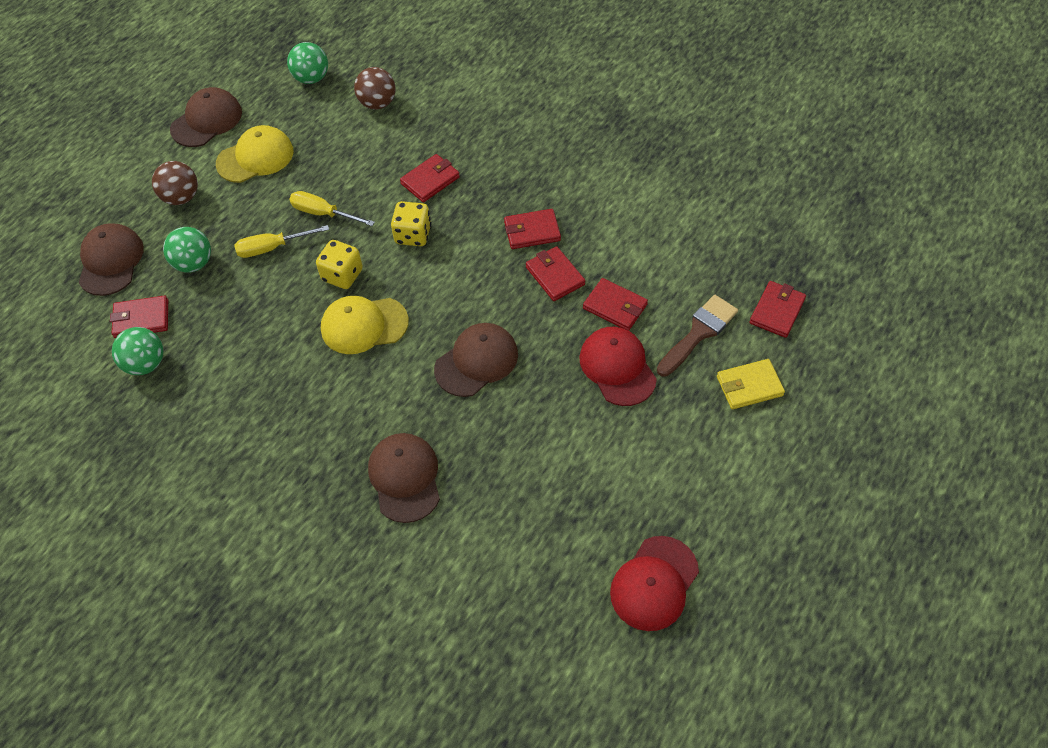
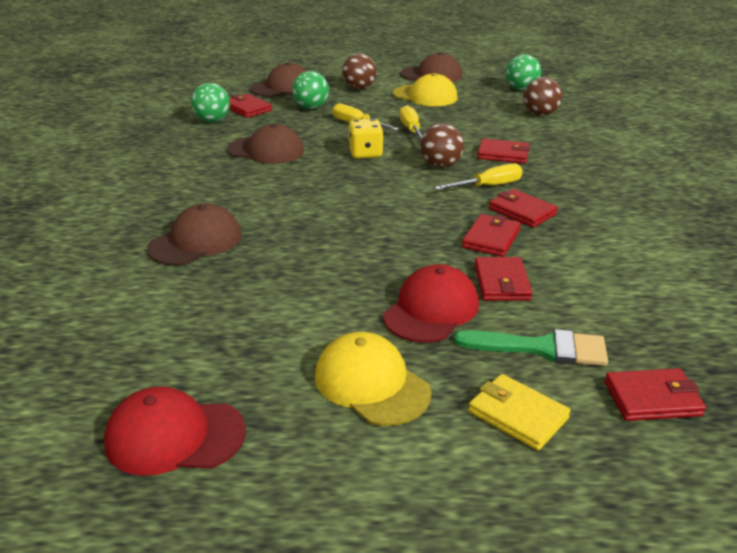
camera: 55 degrees right, 25 degrees down
(364, 325) = (329, 176): yellow cap -> yellow cap (371, 384)
(413, 235) = (440, 165): yellow dice -> brown ball
(476, 226) = (488, 186): none -> yellow screwdriver
(476, 361) = (350, 233): brown cap -> brown cap (266, 150)
(699, 333) = (541, 348): brown brush -> green brush

